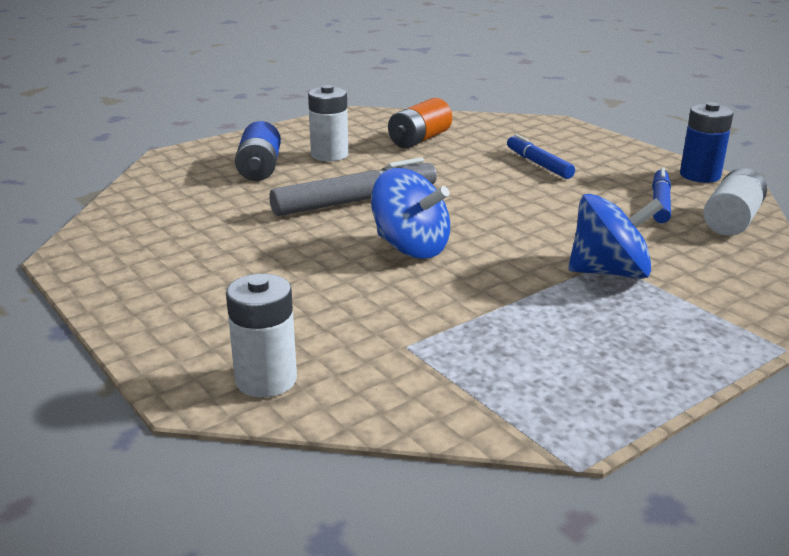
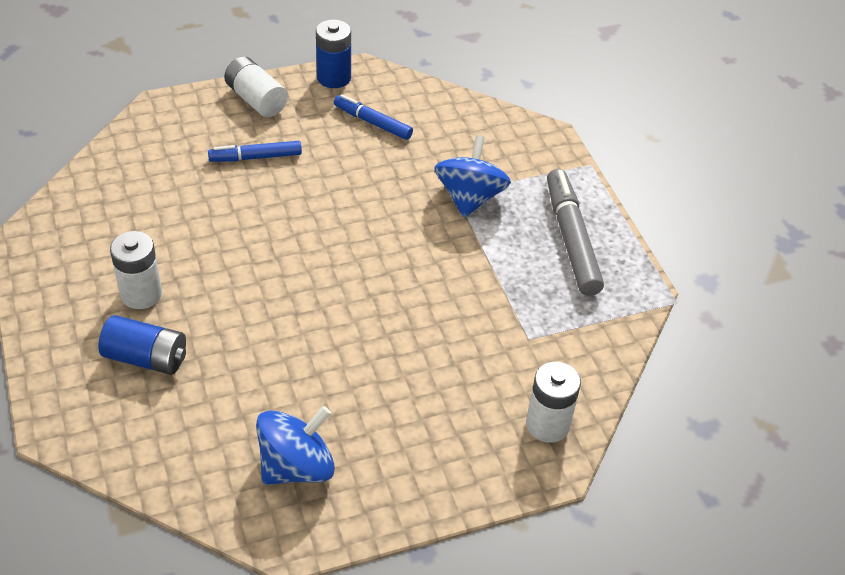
camera: 75 degrees left, 20 degrees up
(355, 201) = (271, 303): grey marker -> grey marker (571, 239)
(411, 247) = (382, 292): blue spinning top -> blue spinning top (296, 466)
(419, 139) = (142, 215): orange battery -> none
(731, 221) = (420, 102): white battery -> white battery (256, 100)

